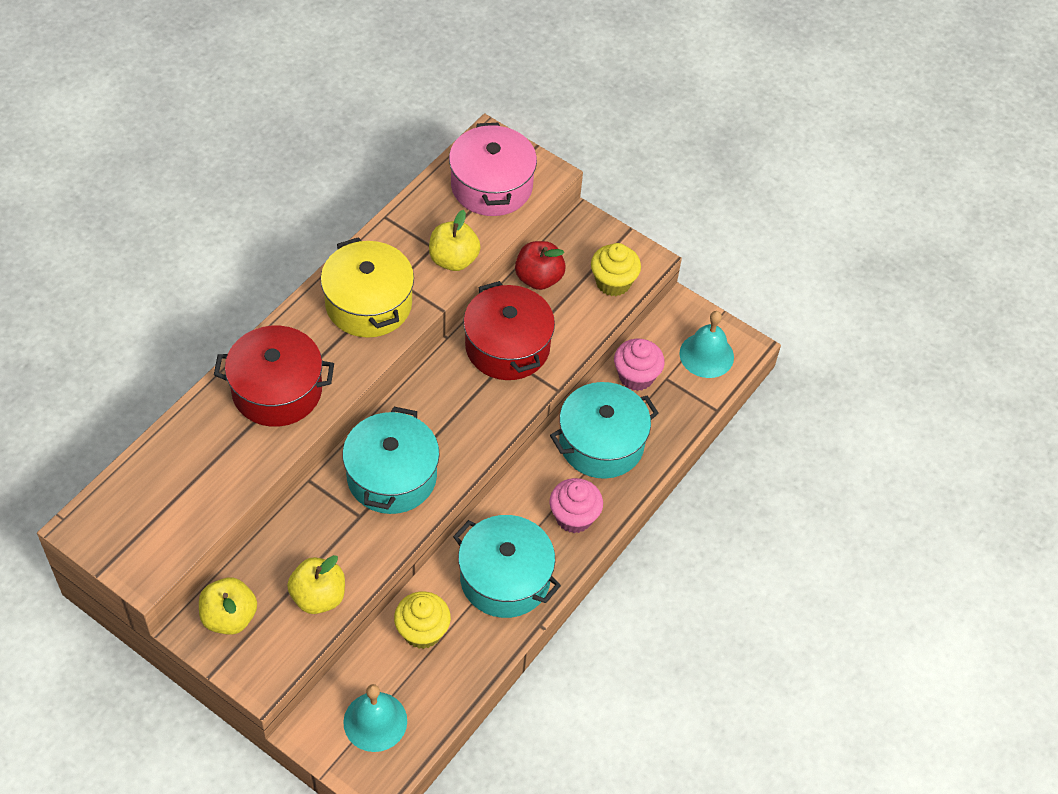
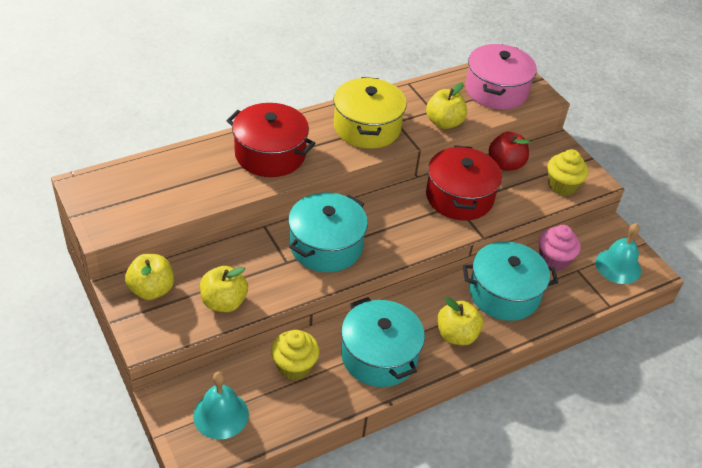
camera: 25 degrees right, 10 degrees down
(574, 517) = (456, 335): pink cupcake -> yellow apple

